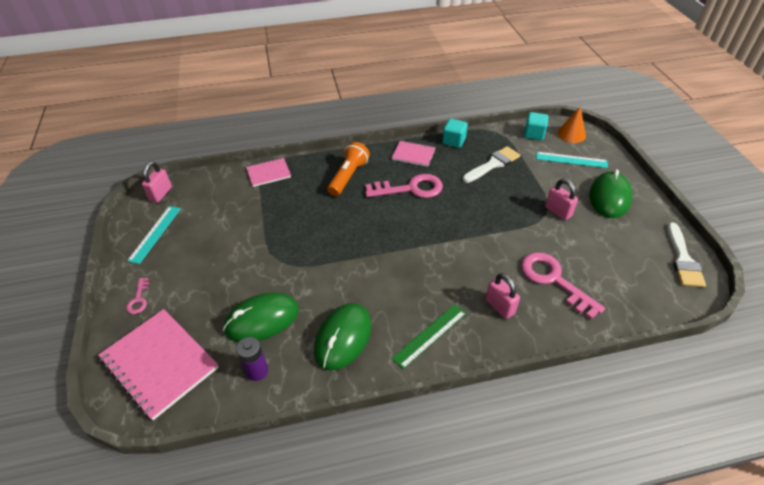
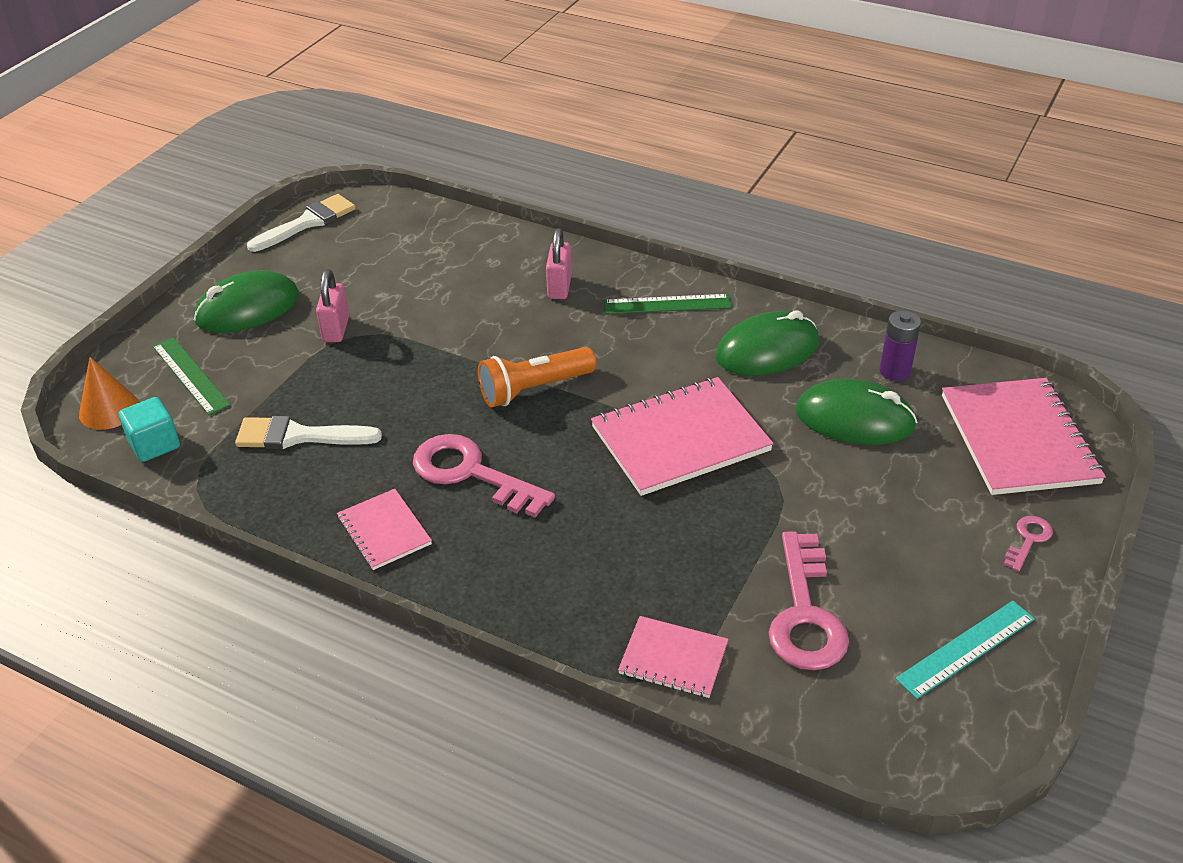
camera: 140 degrees left, 5 degrees down
(161, 194) = (923, 745): pink padlock -> none
(341, 254) = (680, 439): none -> pink notebook
(348, 176) = (539, 557): orange flashlight -> orange flashlight (534, 389)
(454, 141) = (285, 514): turquoise cube -> none
(553, 280) = (466, 277): pink key -> pink key (805, 614)
(571, 160) = (190, 375): turquoise ruler -> green ruler

